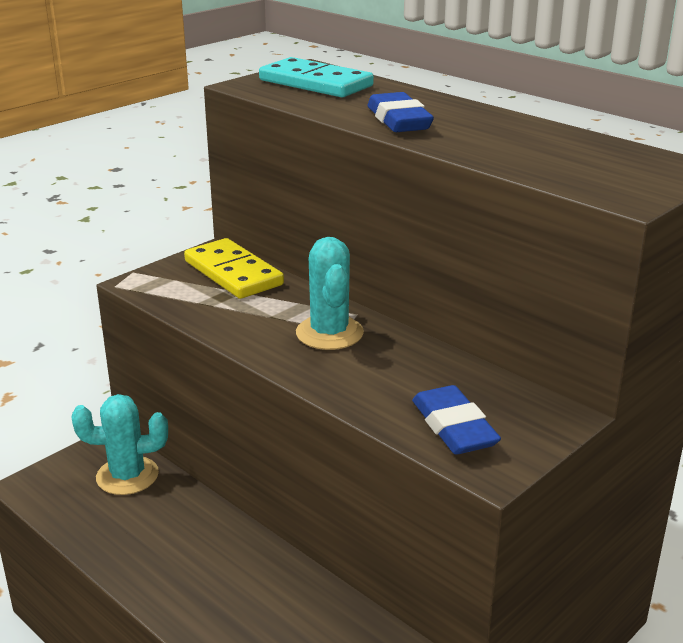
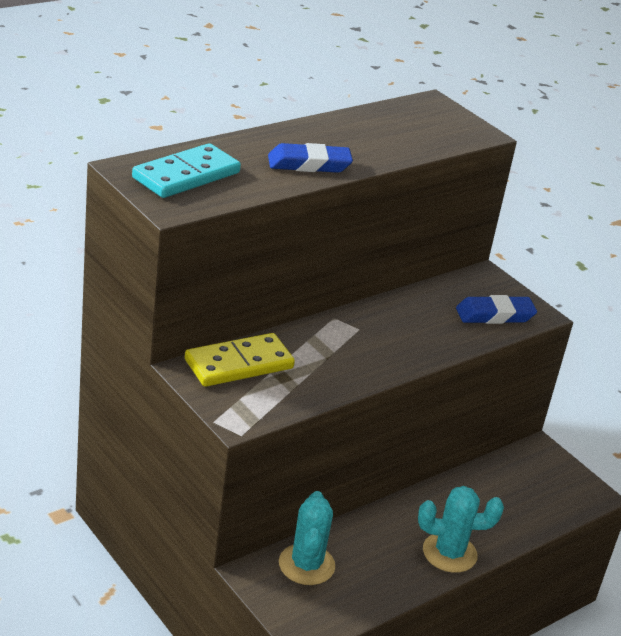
camera: 85 degrees left, 5 degrees up
(329, 333) = (362, 336): turquoise cactus -> turquoise cactus (449, 553)

